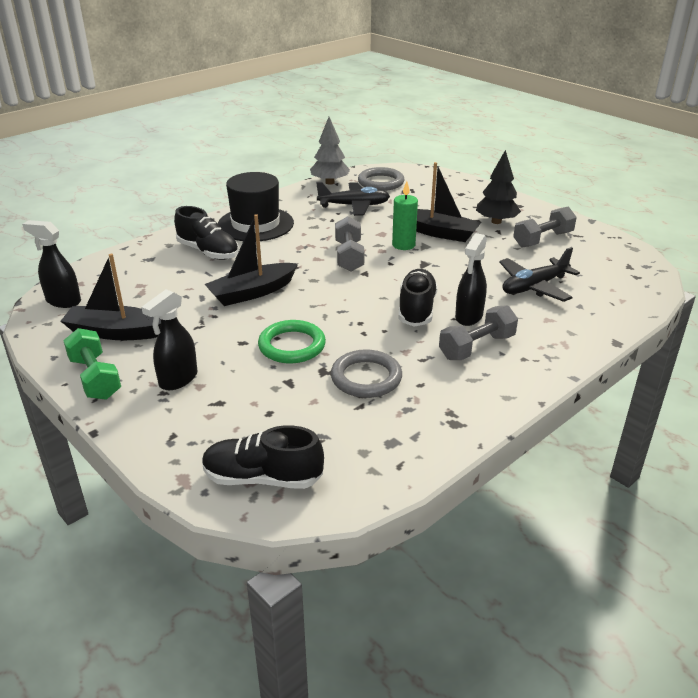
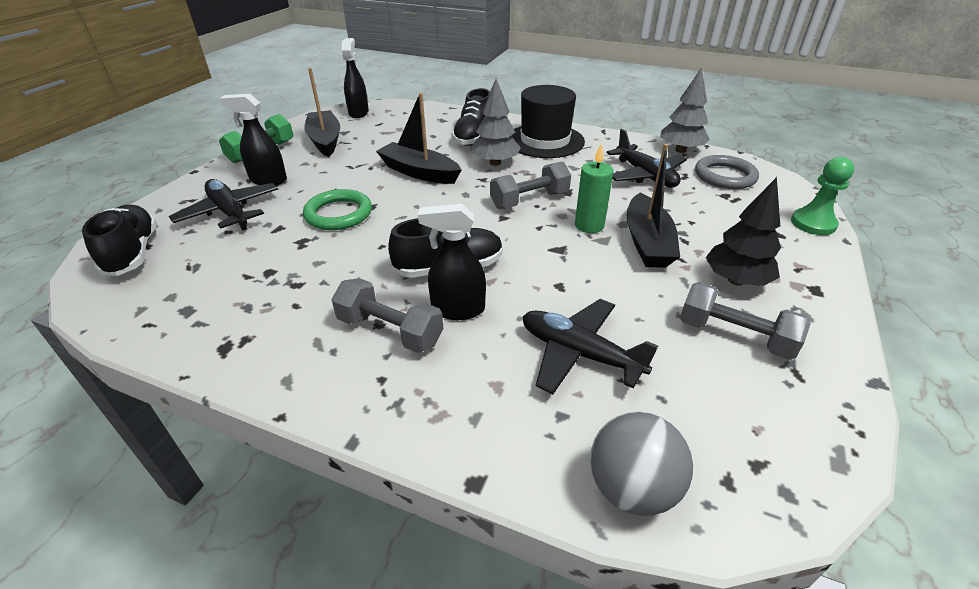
camera: 65 degrees right, 5 degrees up
(229, 409) = (230, 212): none -> black plane
(272, 255) = (495, 163): none -> grey tree
(366, 378) = (297, 267): grey ring -> none
(457, 181) = (813, 223): none -> green pawn
(633, 300) = (631, 488): none -> grey ball

